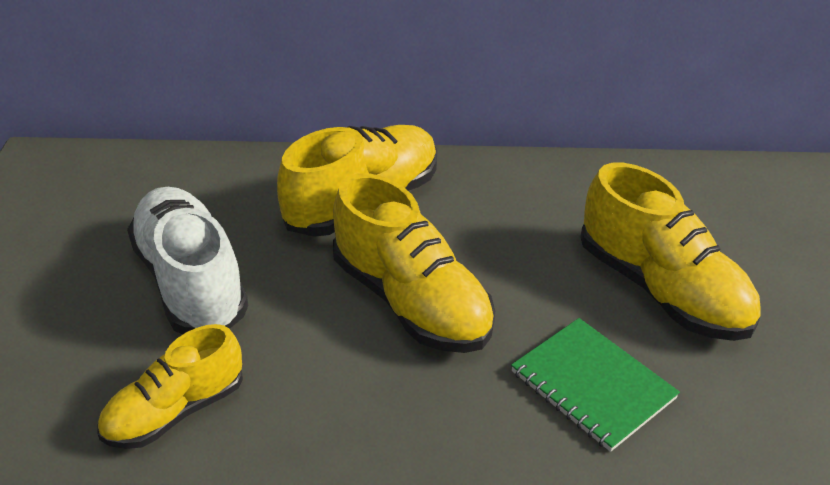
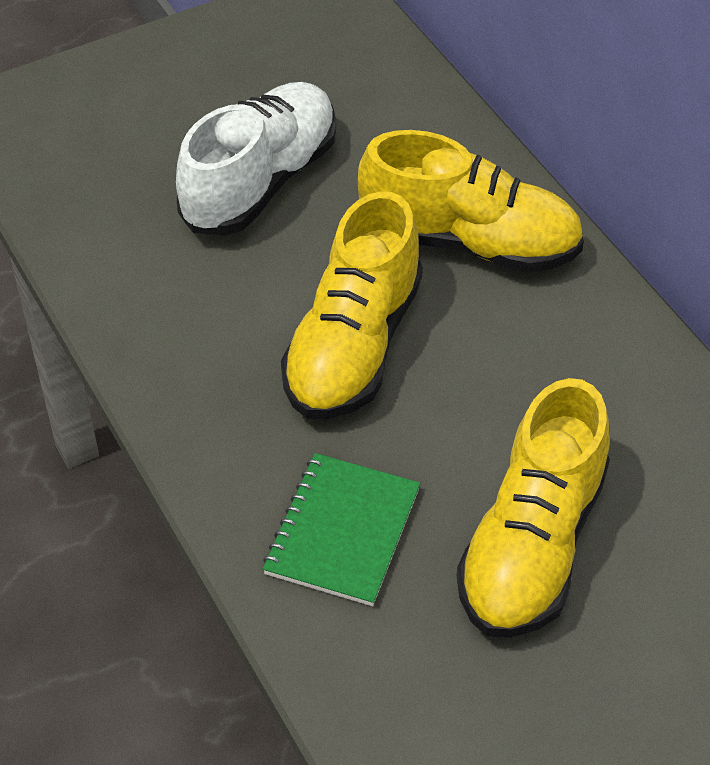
camera: 60 degrees right, 10 degrees up
(175, 411) = (111, 256): yellow shoe -> none

